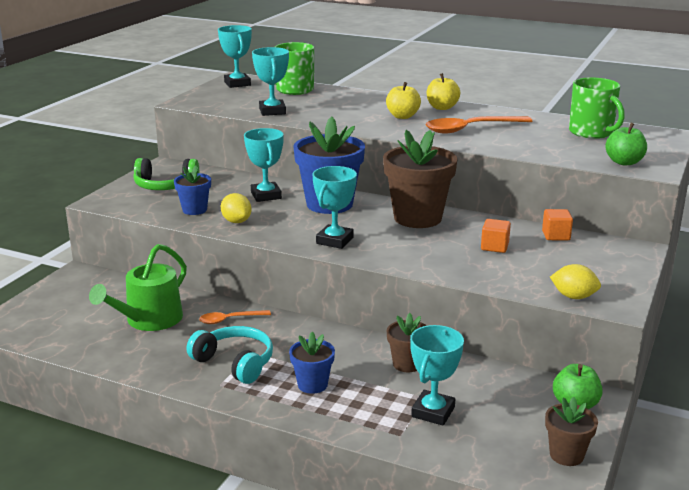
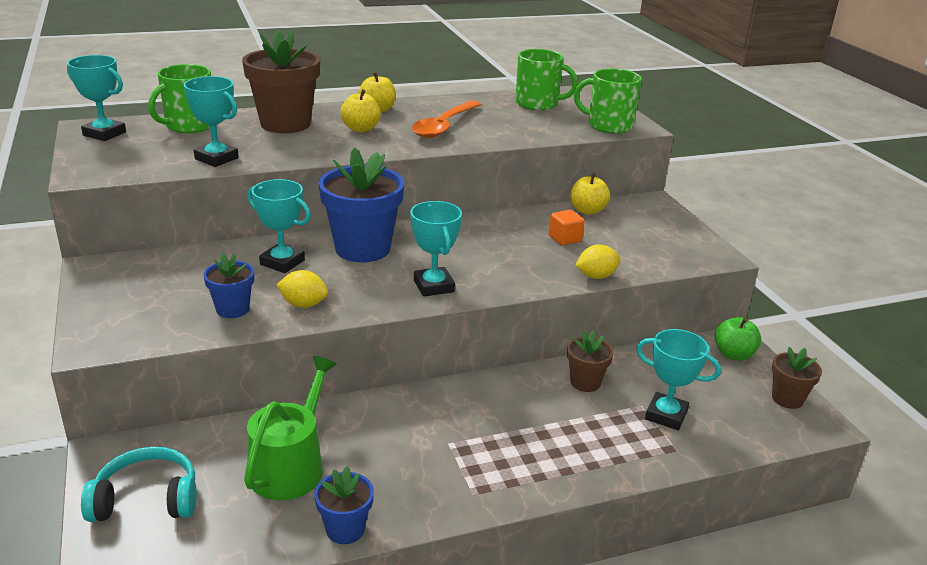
camera: 45 degrees left, 5 degrees up
(149, 320) = (291, 465): green watering can -> green watering can turned 150 degrees counterclockwise
(165, 186) = (143, 293): green headphones -> none
(229, 320) = (374, 420): orange spoon -> none
(235, 363) = (451, 463): turquoise headphones -> turquoise headphones (147, 499)
(312, 384) = (548, 445): blue flower pot -> blue flower pot (345, 529)
(417, 218) = (462, 234): brown flower pot -> brown flower pot (285, 124)
(433, 412) = (666, 415): turquoise trophy -> turquoise trophy turned 45 degrees counterclockwise
(556, 235) = (587, 210): orange cube -> yellow apple
(573, 297) = (685, 261): yellow lemon -> yellow lemon (596, 276)
(624, 162) = (608, 126): green apple -> green mug

